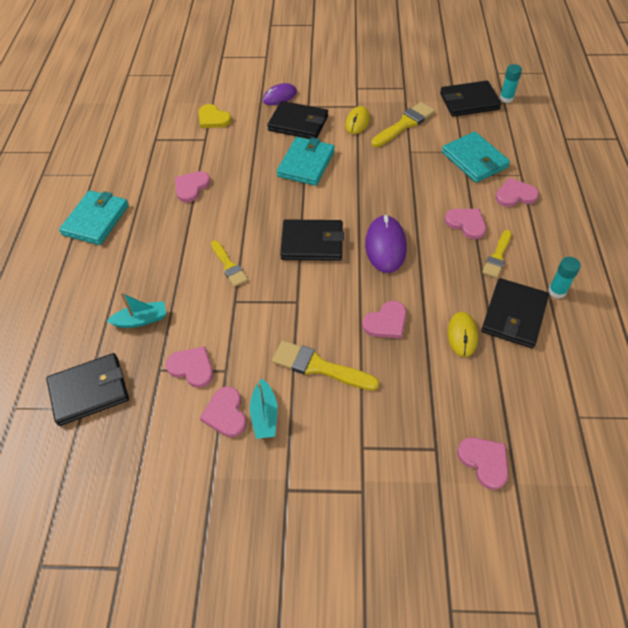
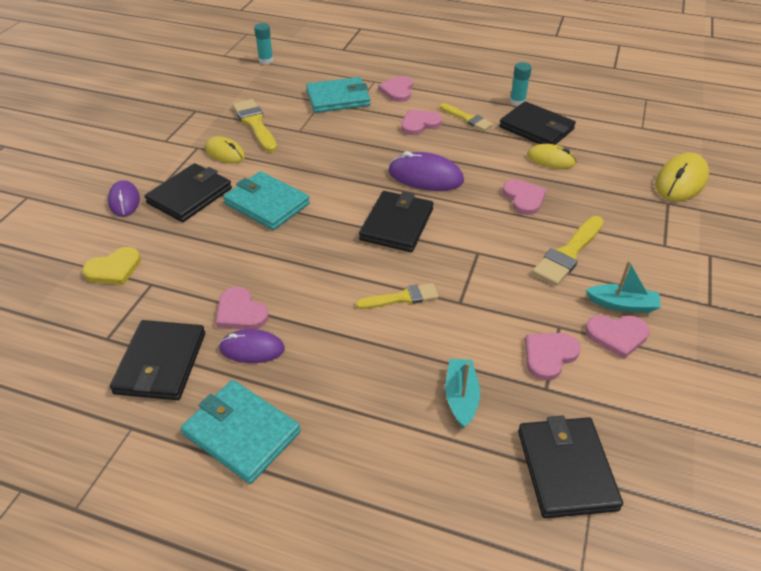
camera: 75 degrees left, 10 degrees down
(161, 203) = (252, 349): none -> purple mouse
(469, 101) = (252, 80): black wallet -> black wallet (161, 363)
(484, 461) = (681, 181): pink heart -> yellow mouse

